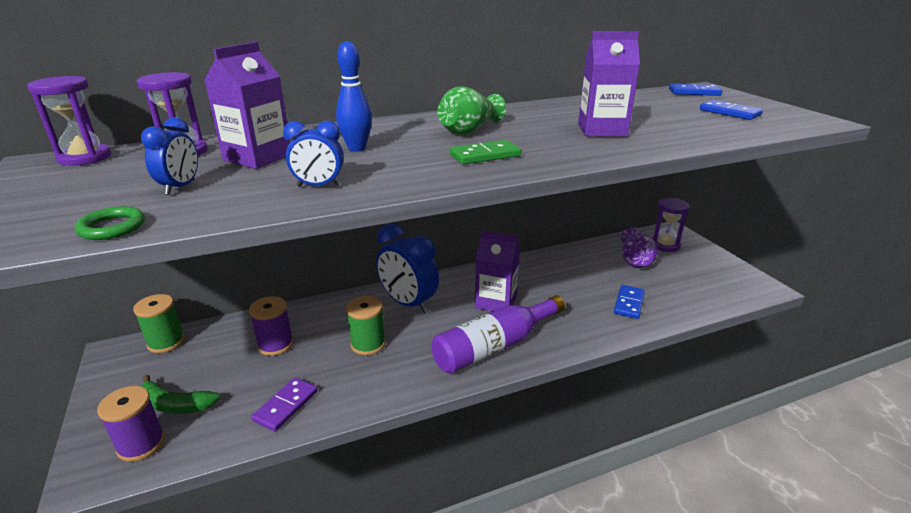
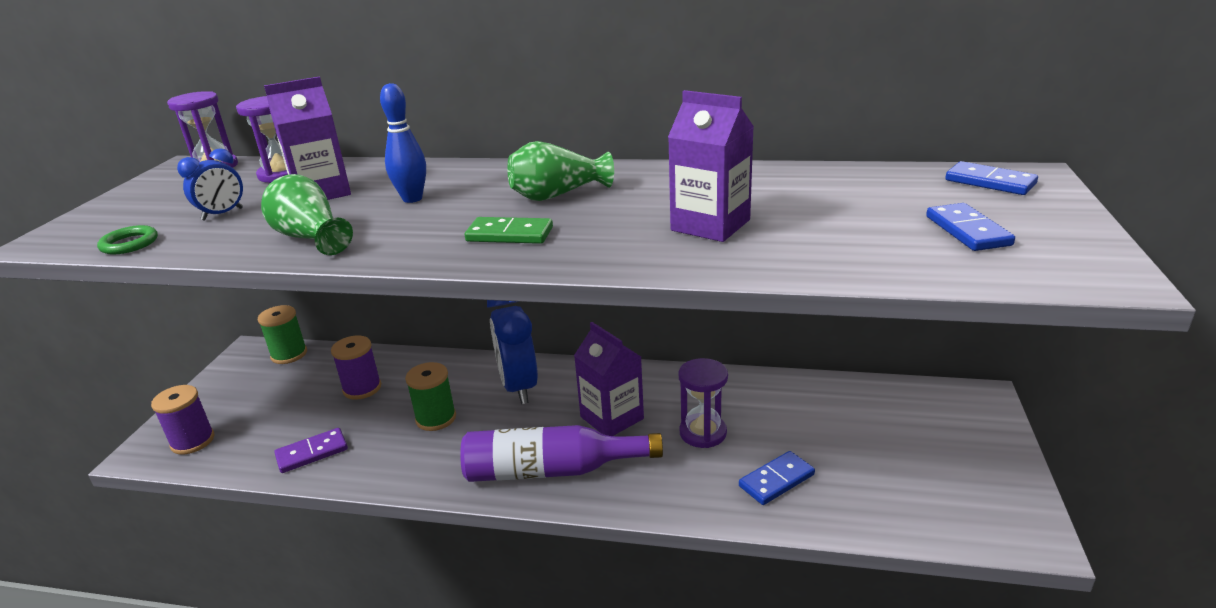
camera: 35 degrees right, 0 degrees up
(175, 404) = (243, 416): green banana -> none
(318, 186) = (310, 238): blue clock -> green vase
(635, 260) = (861, 424): purple vase -> none
(665, 245) = (940, 415): purple hourglass -> purple hourglass (703, 433)

